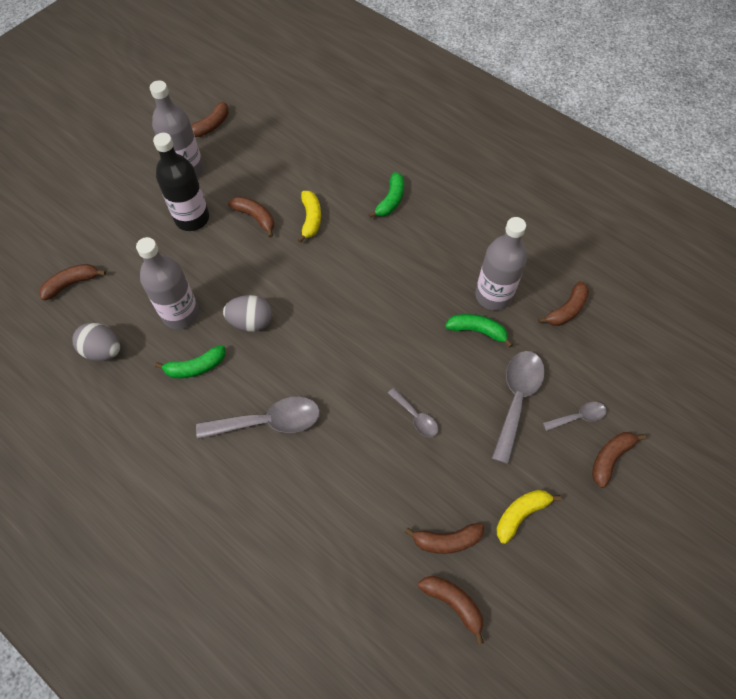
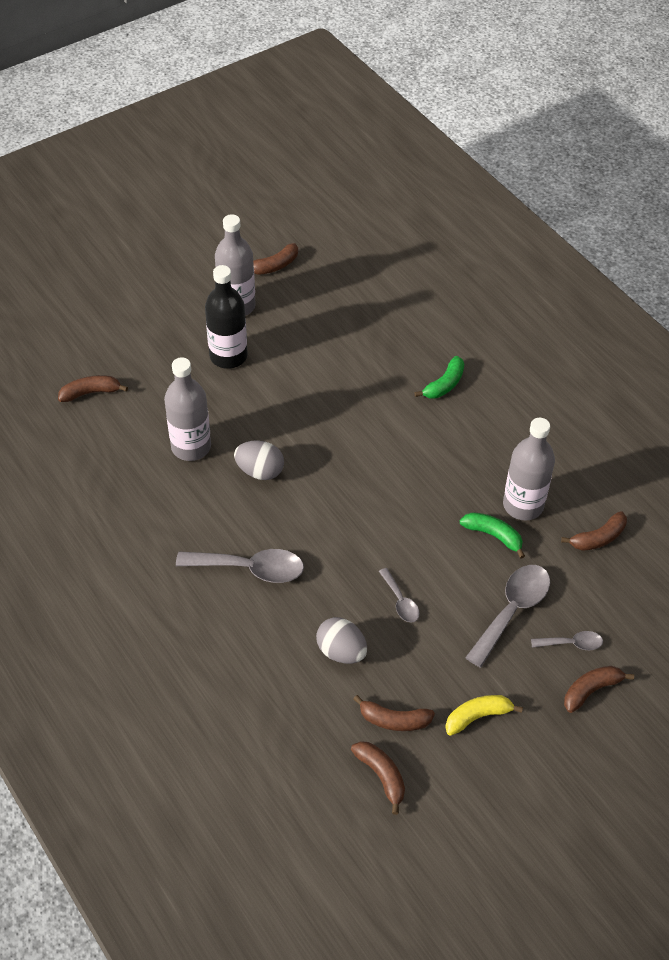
camera: 15 degrees right, 10 degrees down
(103, 350) = (105, 463): grey egg -> grey egg (341, 651)
(195, 367) = (192, 500): green banana -> none
(255, 217) = (294, 370): brown banana -> none
(311, 219) = (352, 384): yellow banana -> none

